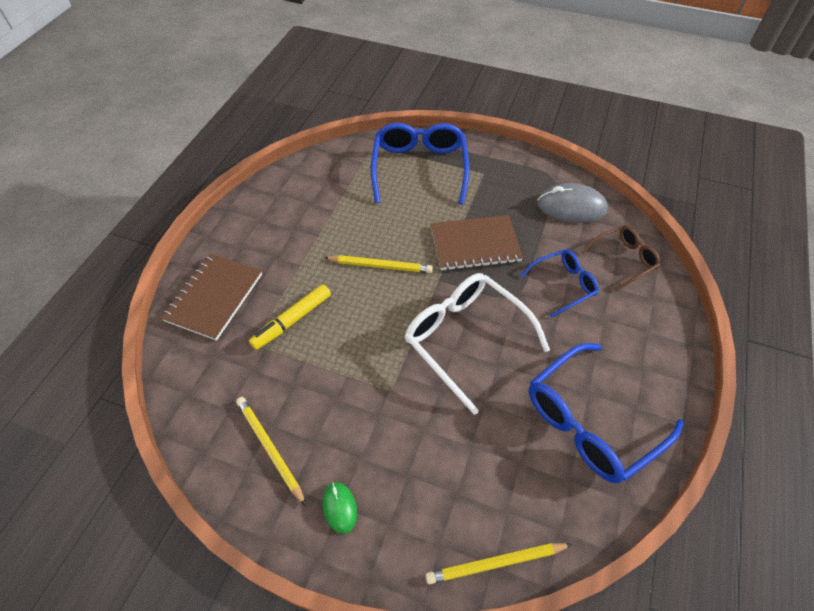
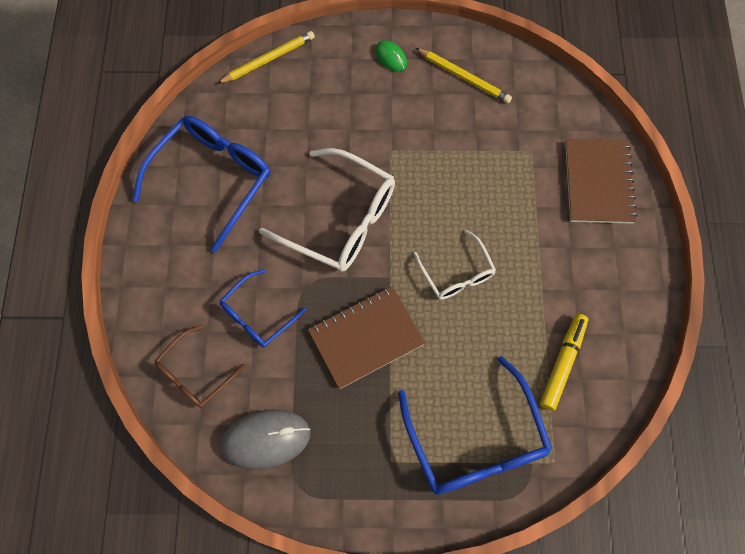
camera: 160 degrees right, 15 degrees up
(292, 320) = (510, 184): yellow marker -> yellow marker (562, 363)
(380, 266) = (457, 273): yellow pencil -> white glasses

